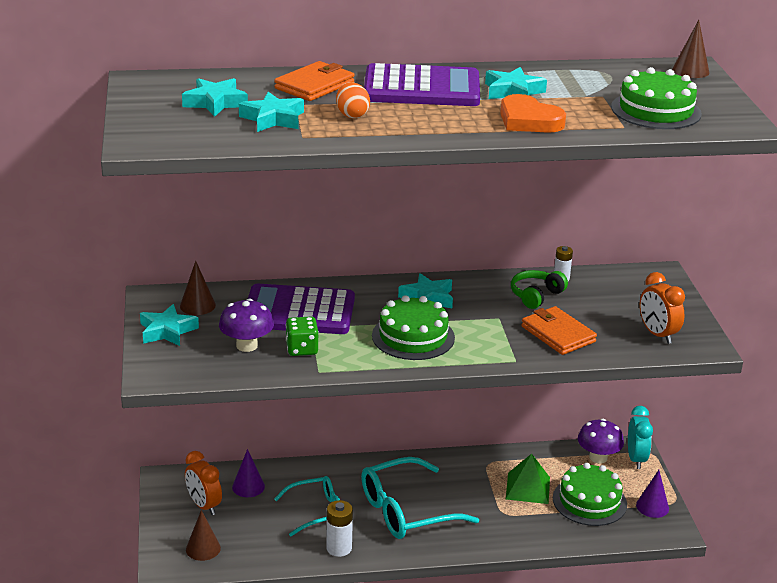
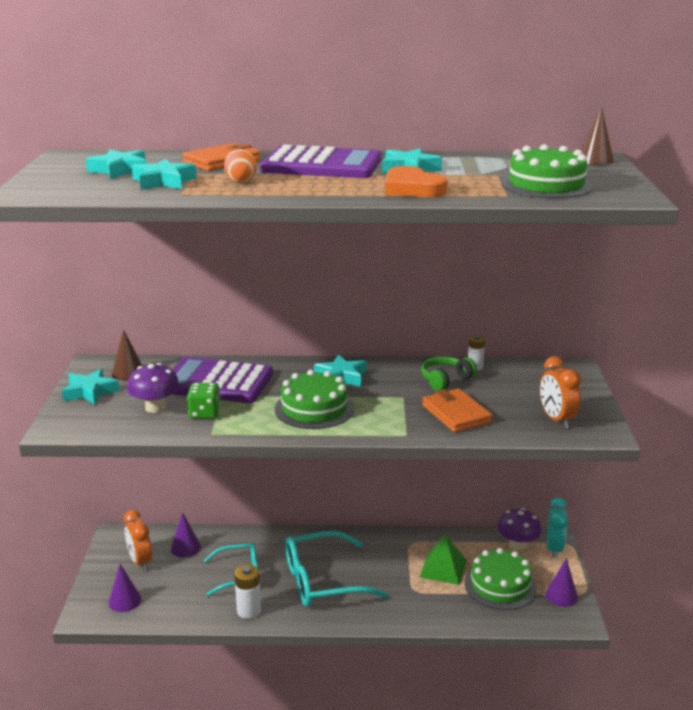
camera: 10 degrees right, 5 degrees down
(203, 548) = (125, 601): brown cone -> purple cone

